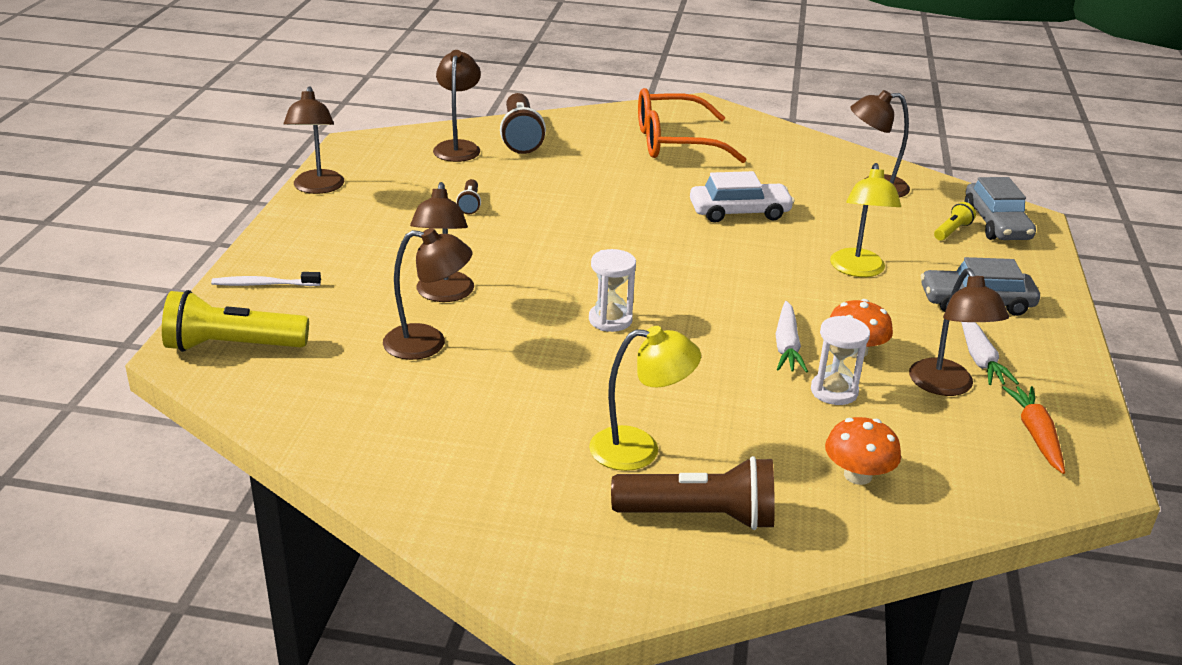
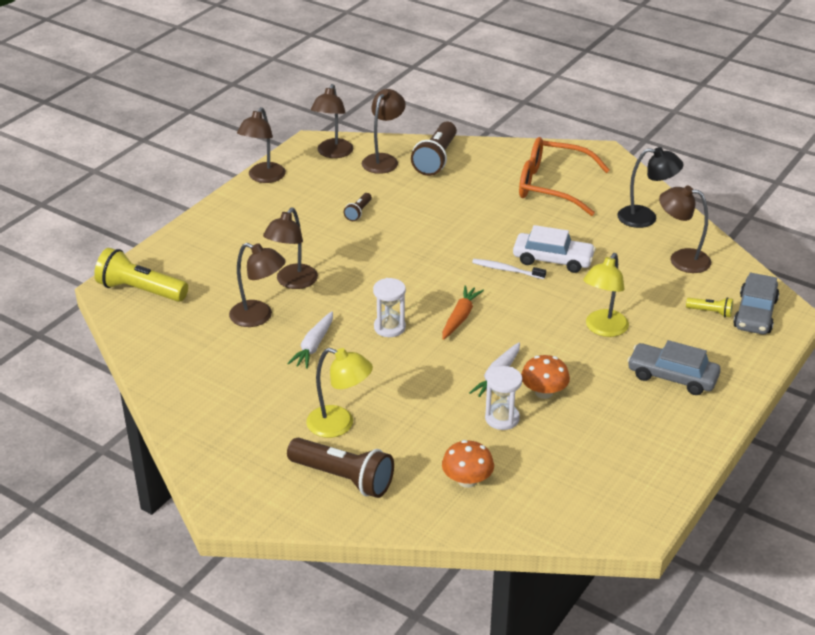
camera: 25 degrees right, 5 degrees up
(263, 284) = (184, 249): white toothbrush -> white toothbrush (506, 270)
(801, 156) = (645, 218): none -> black lamp
(946, 386) = (587, 435): brown lamp -> brown lamp (333, 153)
(952, 231) = (710, 312): yellow flashlight -> yellow flashlight turned 45 degrees clockwise
(980, 358) = (632, 421): white carrot -> white carrot (313, 346)
(1035, 435) = (619, 487): orange carrot -> orange carrot (460, 317)

